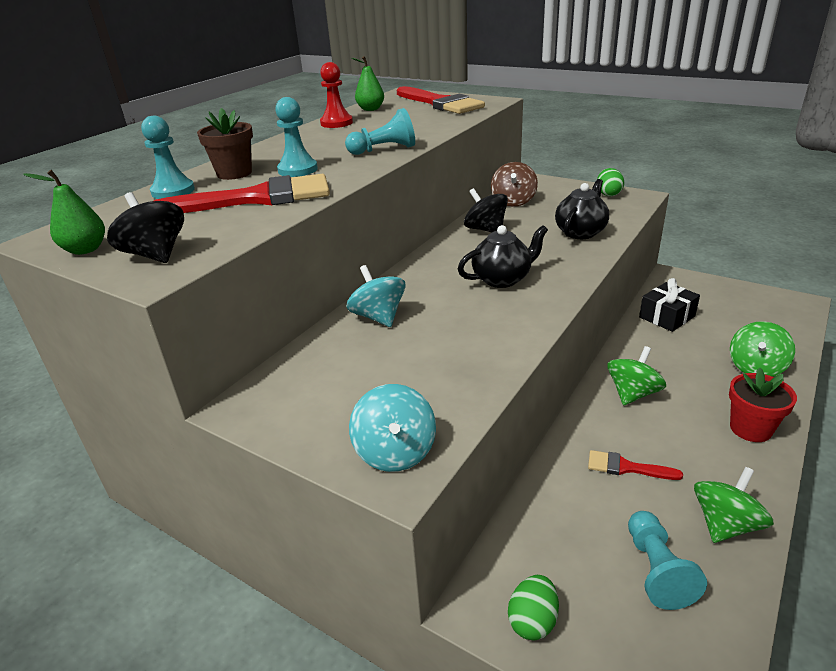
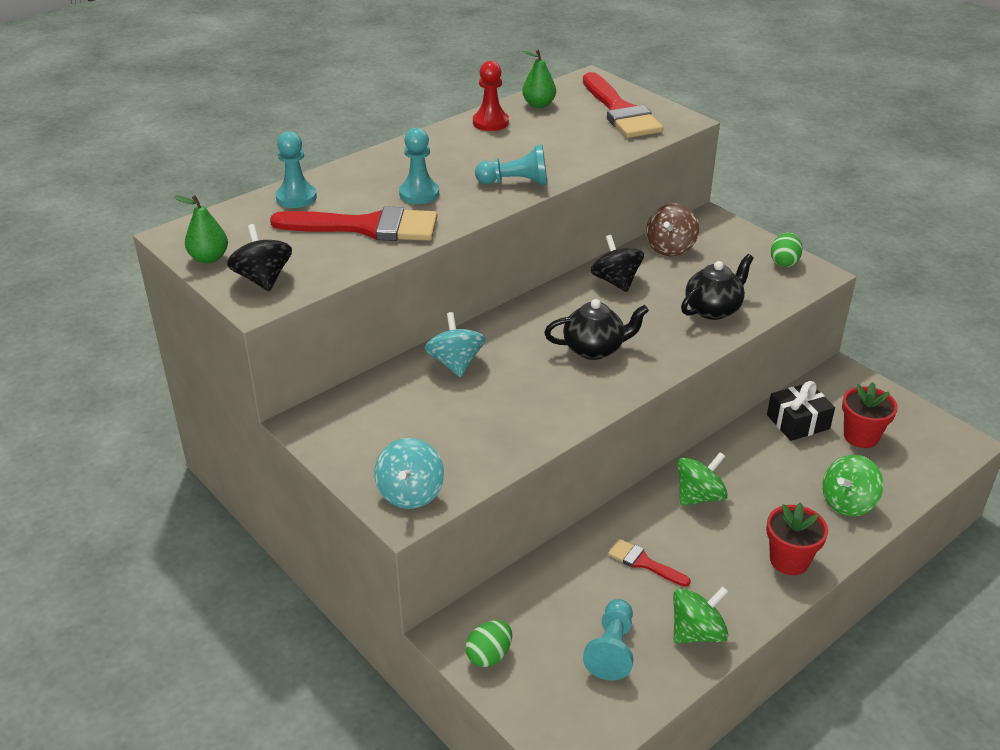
camera: 15 degrees right, 5 degrees up
(234, 173) = (358, 184): brown flower pot -> none
(722, 316) = (861, 436): none -> red flower pot

